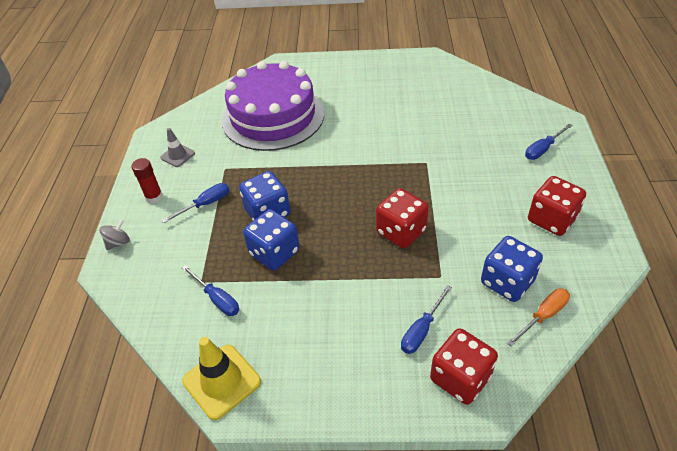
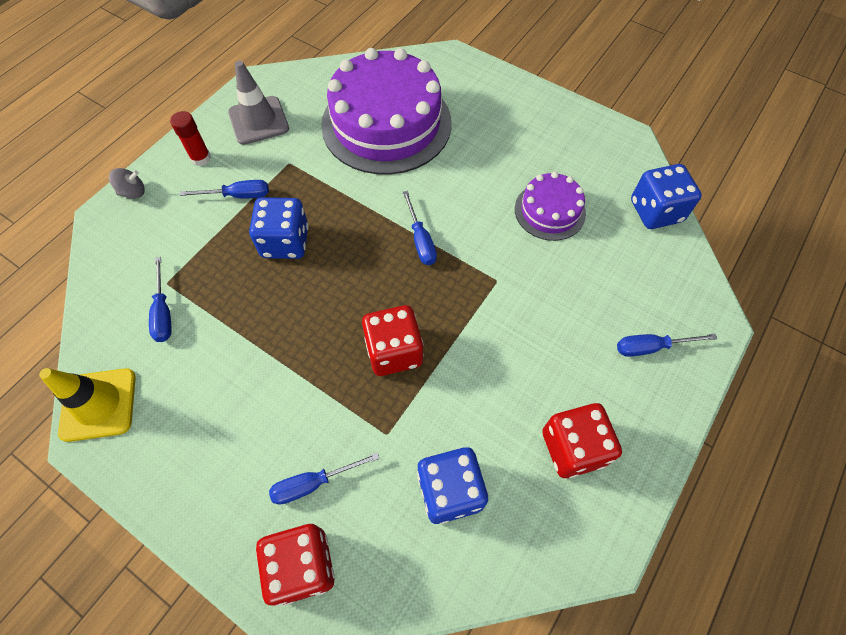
camera: 30 degrees right, 15 degrees up
(177, 155) = (258, 120): grey traffic cone -> grey traffic cone, size x1.66
(274, 253) = (253, 294): blue dice -> blue dice (655, 211)
(358, 166) = (420, 240): none -> blue screwdriver
(422, 113) = (550, 211): none -> purple cake
(543, 316) = (450, 560): orange screwdriver -> none

